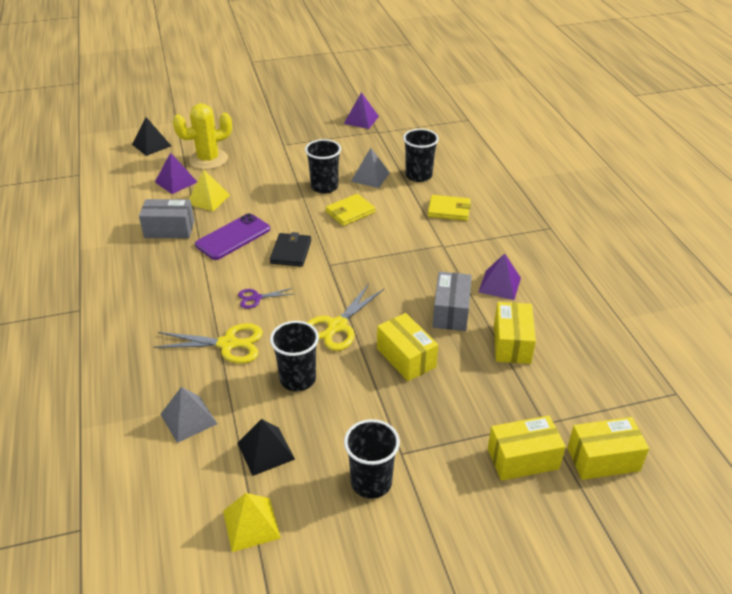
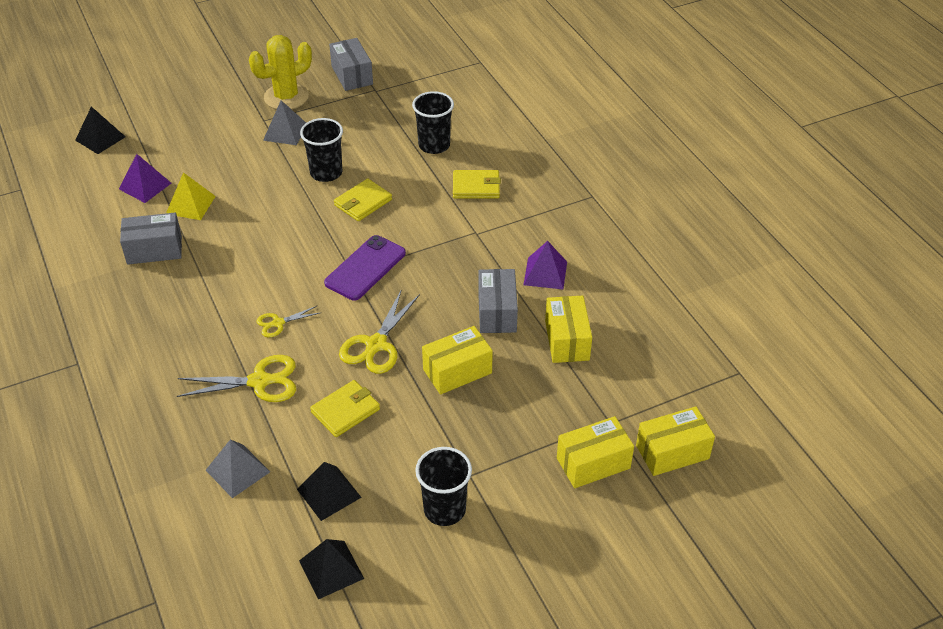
camera: 10 degrees left, 5 degrees up
(208, 159) = (177, 151): yellow cactus -> yellow cactus (286, 97)
(233, 237) = (233, 250): purple phone -> purple phone (365, 268)
(251, 524) = (331, 569): yellow pyramid -> black pyramid
(256, 298) = (278, 323): purple scissors -> yellow scissors
(291, 252) = (305, 261): black wallet -> none
(298, 379) = (345, 411): black cup -> yellow wallet
(361, 120) = (352, 75): purple pyramid -> grey box
(370, 177) = (377, 153): grey pyramid -> grey pyramid (285, 132)
(406, 358) = (457, 371): yellow box -> yellow box turned 75 degrees counterclockwise

